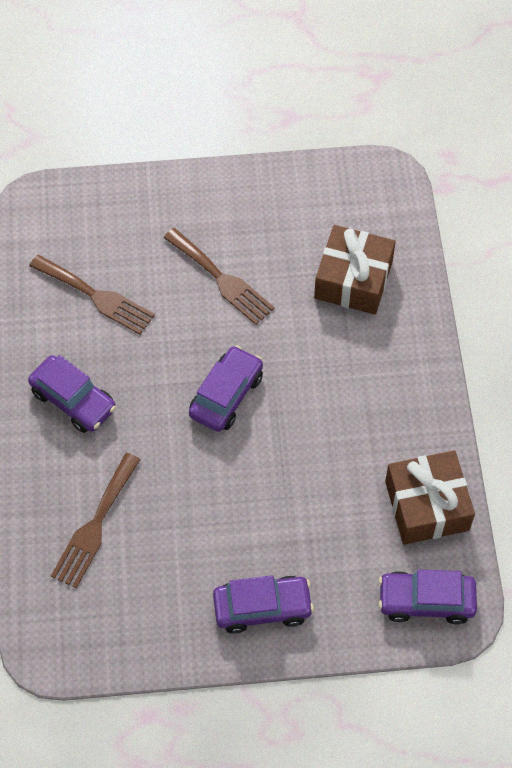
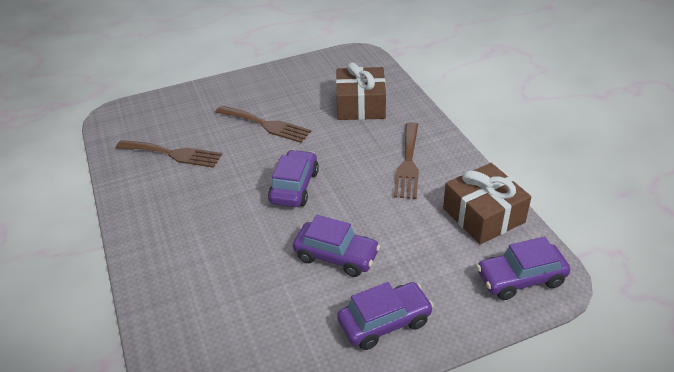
camera: 15 degrees left, 20 degrees down
(73, 400) = (170, 219): purple car -> purple car (336, 256)
(95, 525) = (211, 300): brown fork -> brown fork (408, 163)

